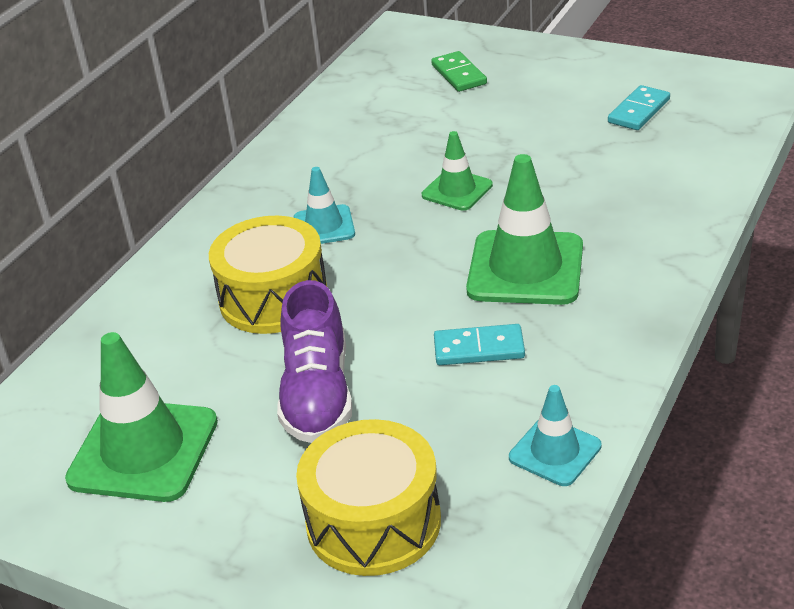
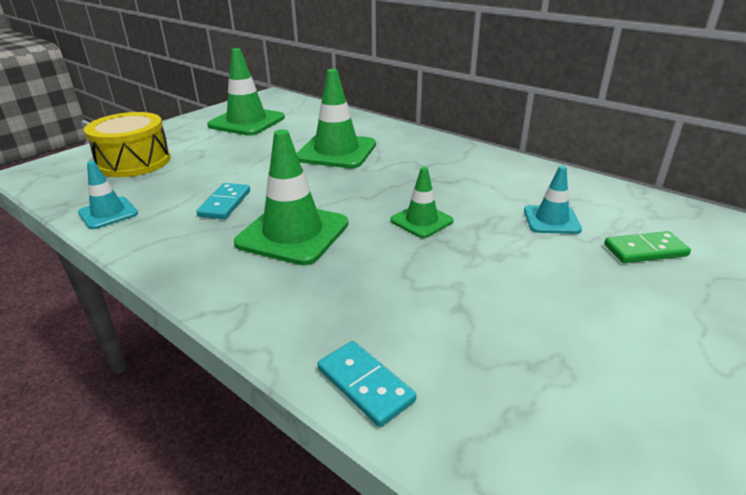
camera: 100 degrees right, 5 degrees down
(273, 298) = (336, 151): yellow drum -> green traffic cone
(317, 394) = (240, 156): purple shoe -> none
(324, 226) = (403, 169): turquoise traffic cone -> turquoise traffic cone (551, 220)
(638, 111) = (542, 364): turquoise domino -> turquoise domino (365, 385)

